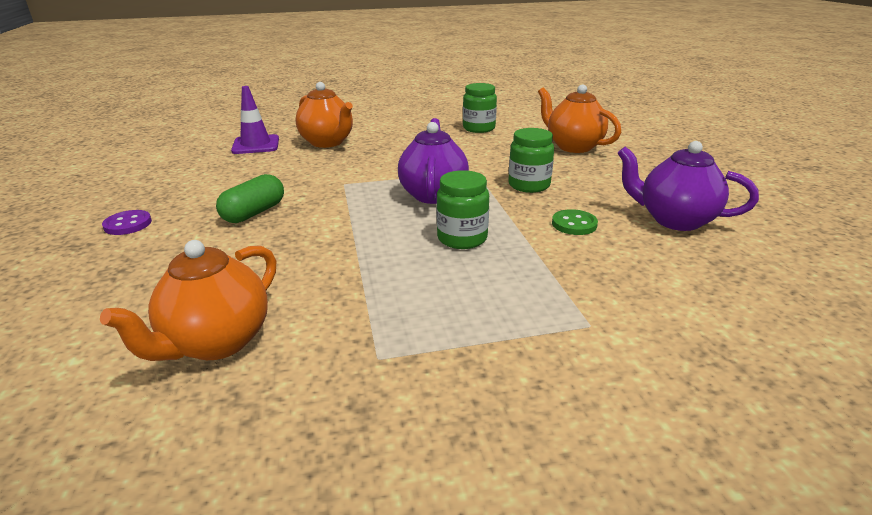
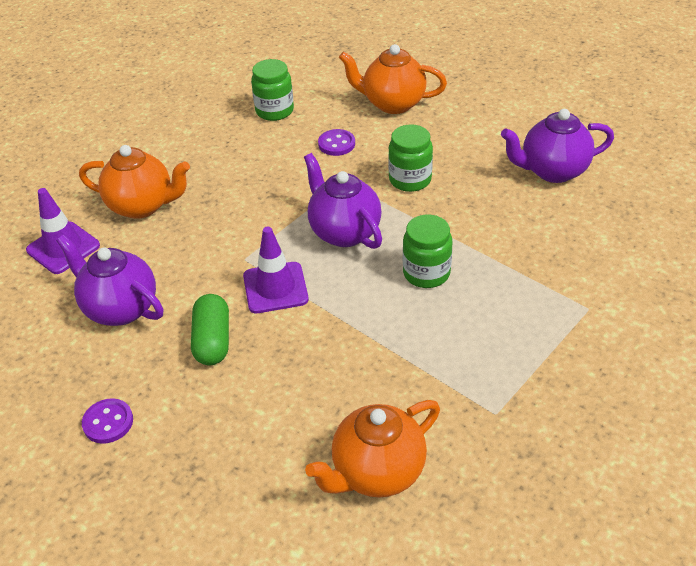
camera: 35 degrees left, 15 degrees up
(216, 342) = (377, 472): orange teapot -> orange teapot turned 60 degrees clockwise
(234, 178) = (120, 308): none -> purple teapot
(338, 204) = (275, 288): none -> purple traffic cone
(498, 153) = (336, 144): none -> purple button
(574, 224) = (490, 212): green button -> none

